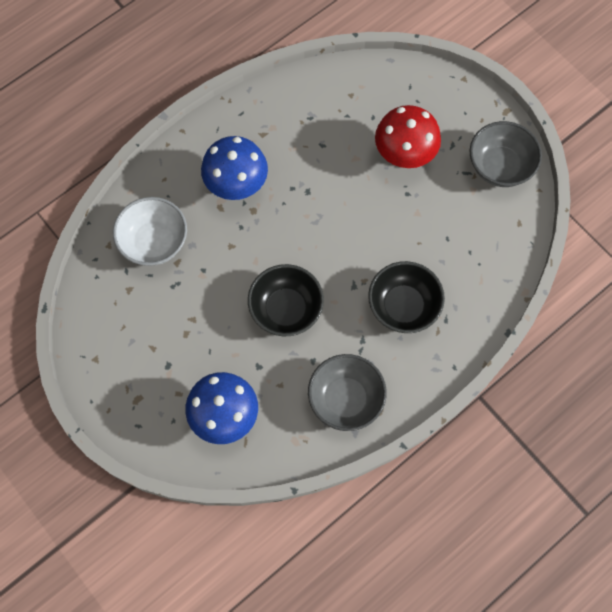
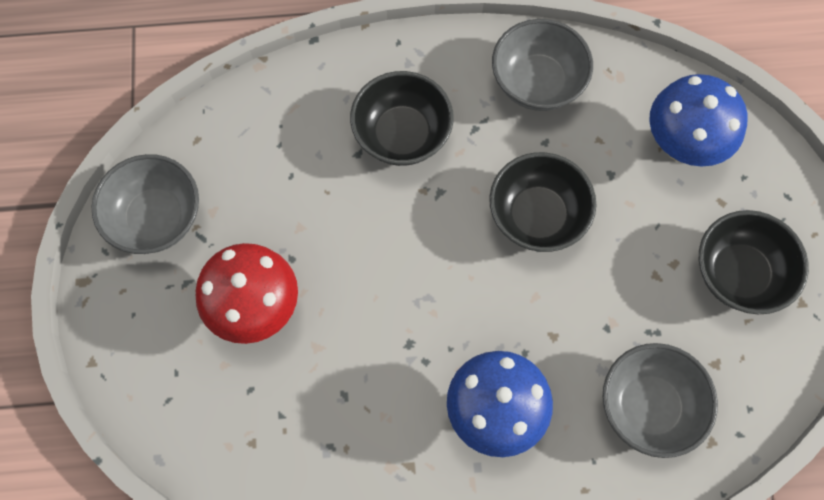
camera: 145 degrees left, 0 degrees up
(143, 352) = (738, 274): none -> black bowl
(154, 242) = (648, 406): white bowl -> grey bowl

